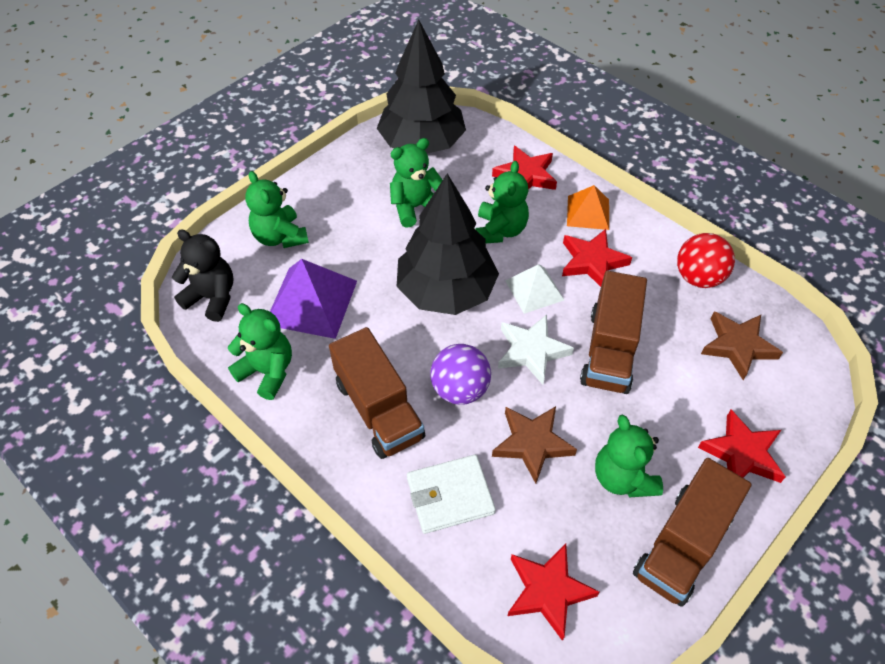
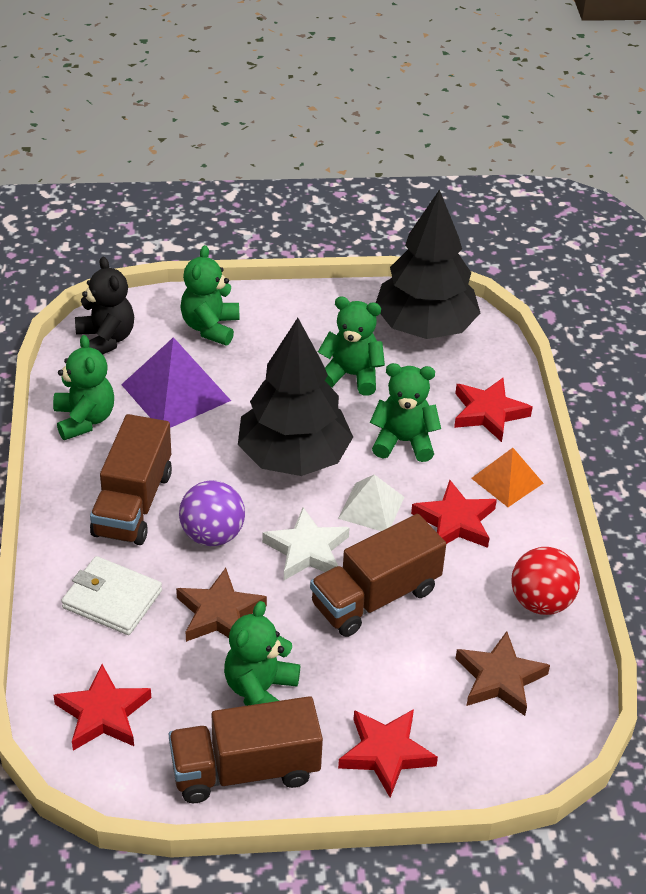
camera: 40 degrees right, 10 degrees down
(500, 230) = (403, 441): green teddy bear -> green teddy bear turned 135 degrees counterclockwise

